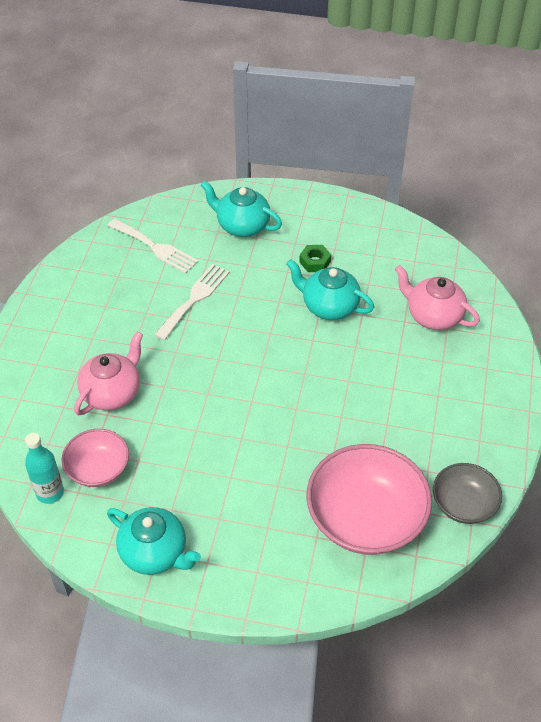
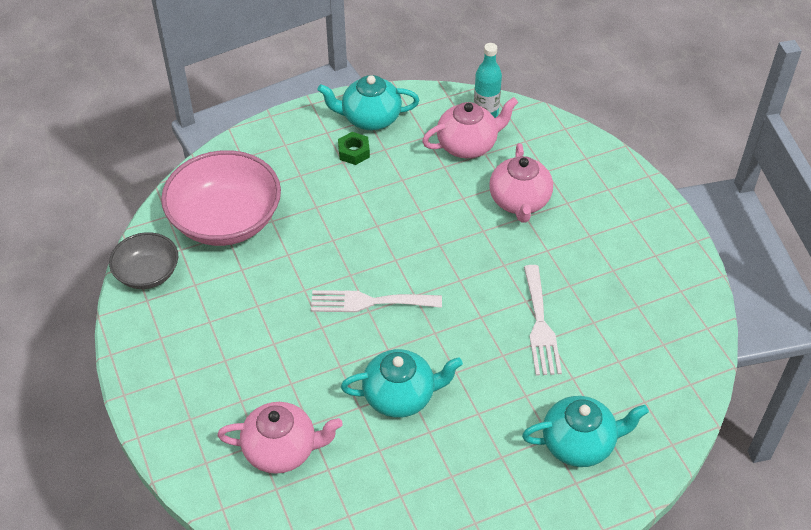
camera: 145 degrees right, 0 degrees up
(98, 469) = (468, 145): pink bowl -> pink teapot
(155, 247) = (638, 359): white fork -> white fork (369, 302)
(315, 262) = (459, 443): green nut -> green nut (354, 152)

